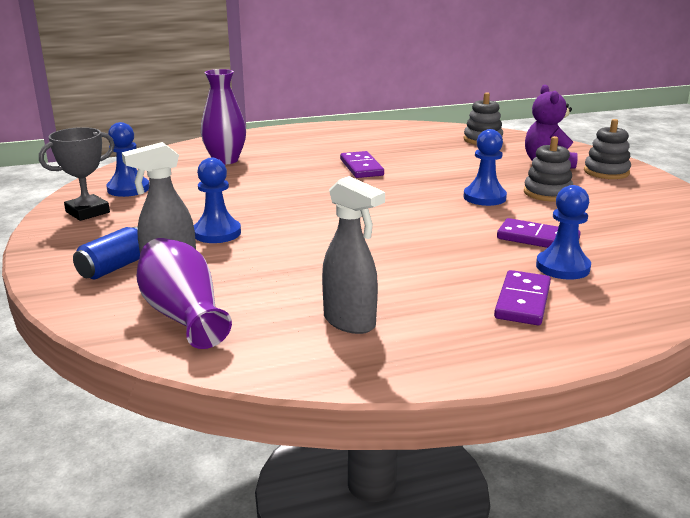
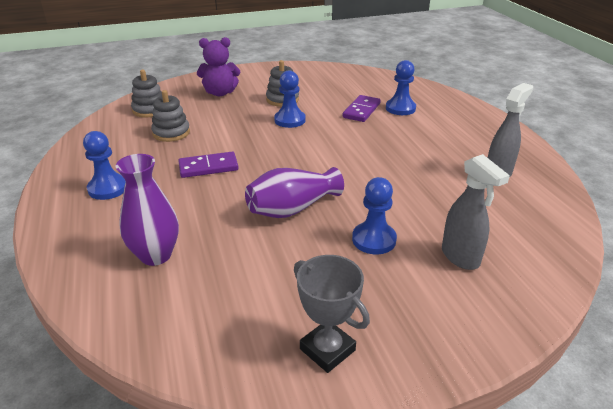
camera: 90 degrees left, 10 degrees up
(114, 268) = (463, 294): blue can -> none
(128, 189) = (247, 327): blue pawn -> blue pawn (108, 188)
(183, 315) = (524, 241): purple vase -> purple vase (292, 209)
(523, 301) = (447, 123): purple domino -> none
(606, 172) = (243, 78): grey stacking toy -> grey stacking toy (171, 133)

